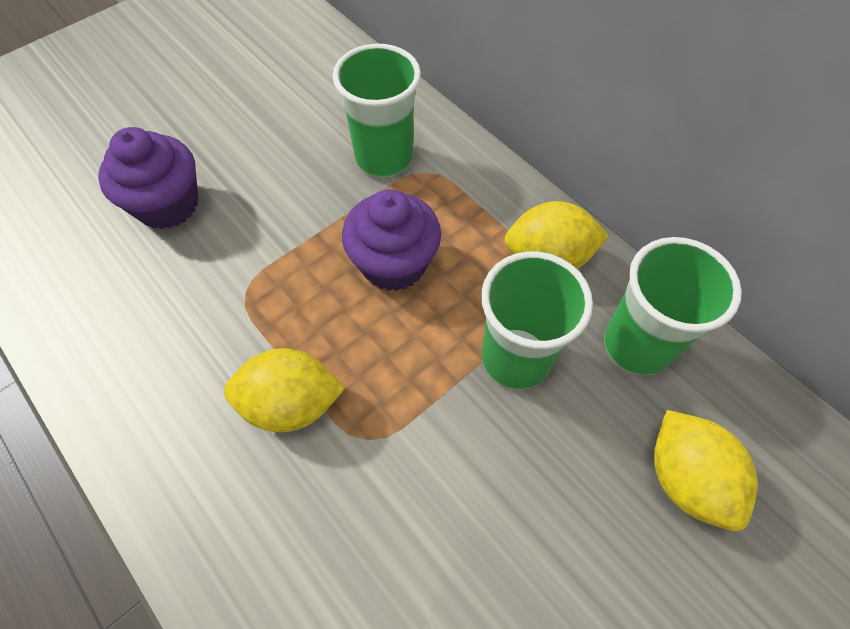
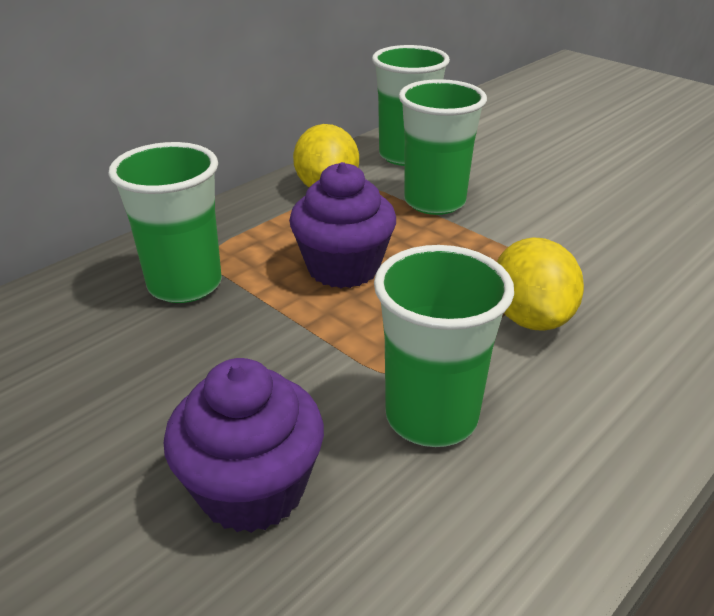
camera: 95 degrees left, 25 degrees down
(195, 305) = (431, 417): none -> green cup
(686, 478) = (504, 145): yellow lemon -> none

